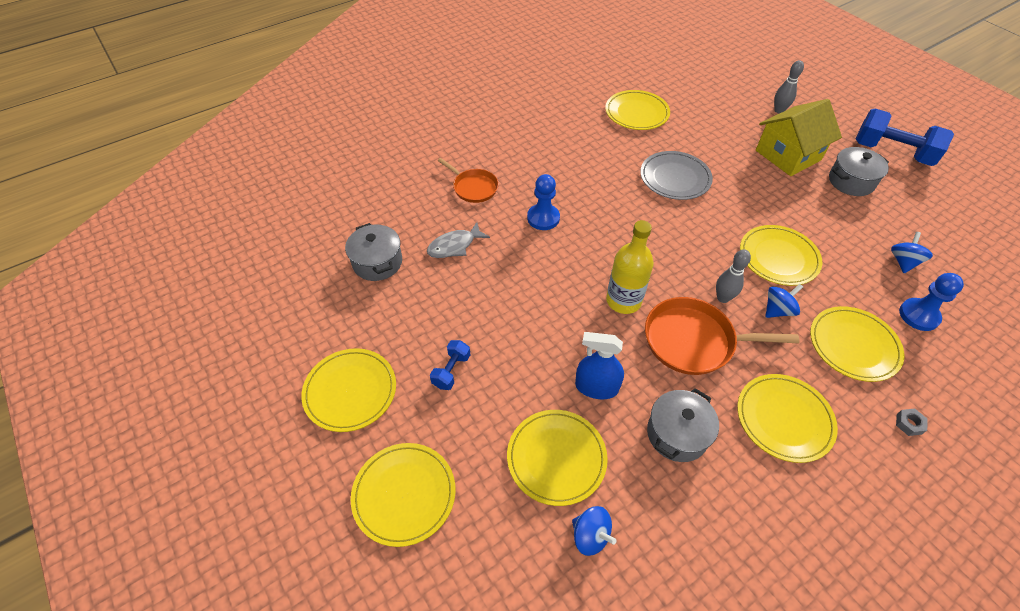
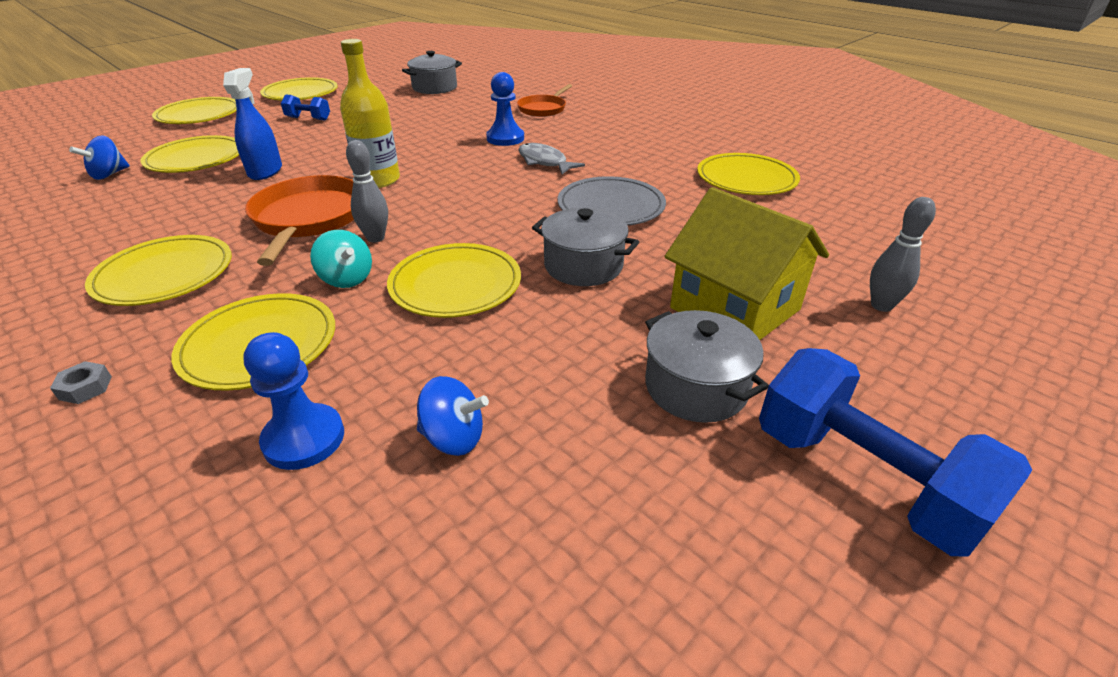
camera: 80 degrees right, 15 degrees down
(454, 246) = (457, 108): grey fish -> grey fish (544, 162)
(677, 434) = (186, 210): grey pot -> grey pot (583, 266)
(777, 310) = (346, 279): blue spinning top -> turquoise spinning top
(892, 152) = (863, 478): blue dumbbell -> blue dumbbell turned 60 degrees counterclockwise

